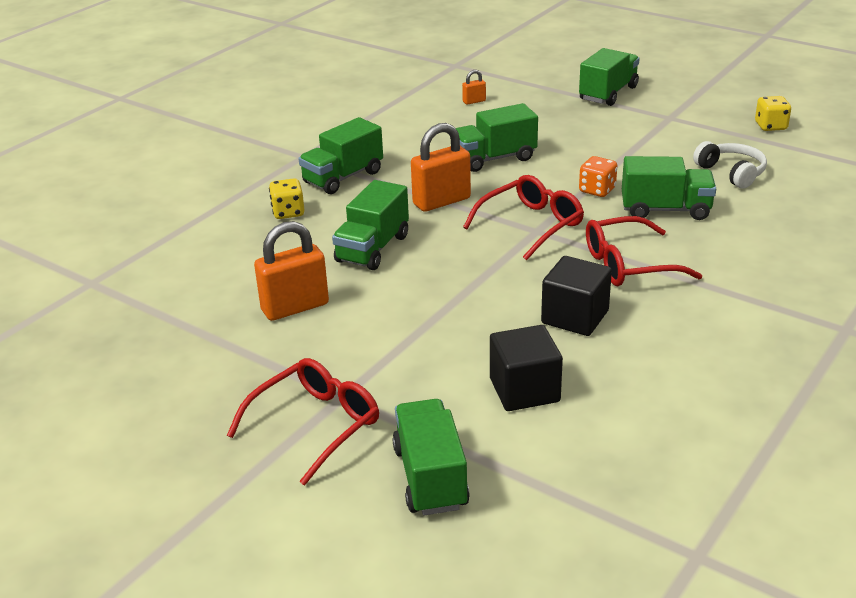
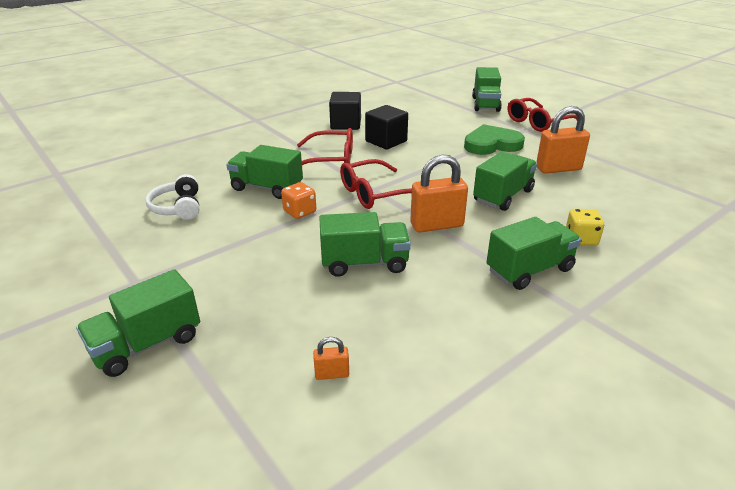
camera: 165 degrees left, 0 degrees up
(399, 342) = (492, 144): none -> green heart
(524, 390) = (432, 120): black cube -> black cube (346, 124)
(770, 126) = (67, 248): yellow dice -> none

